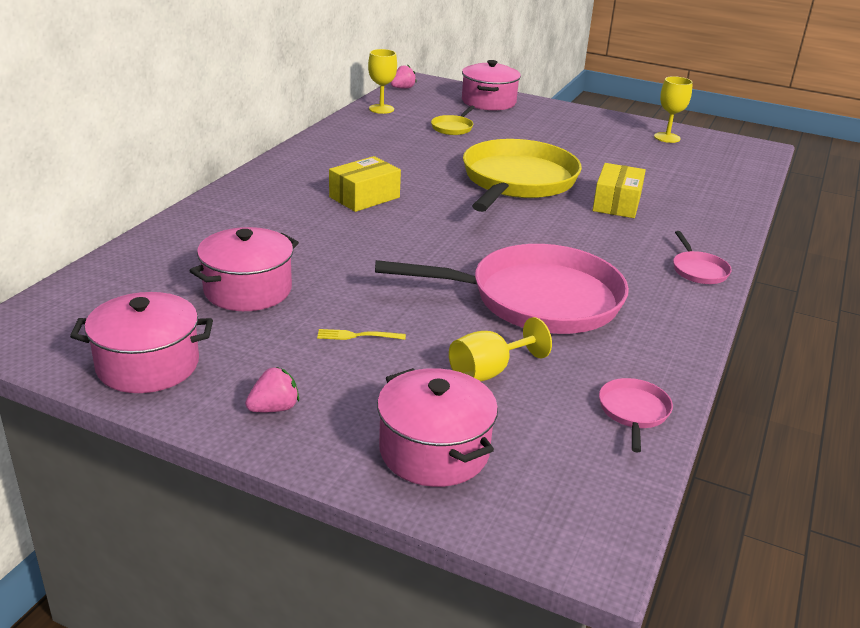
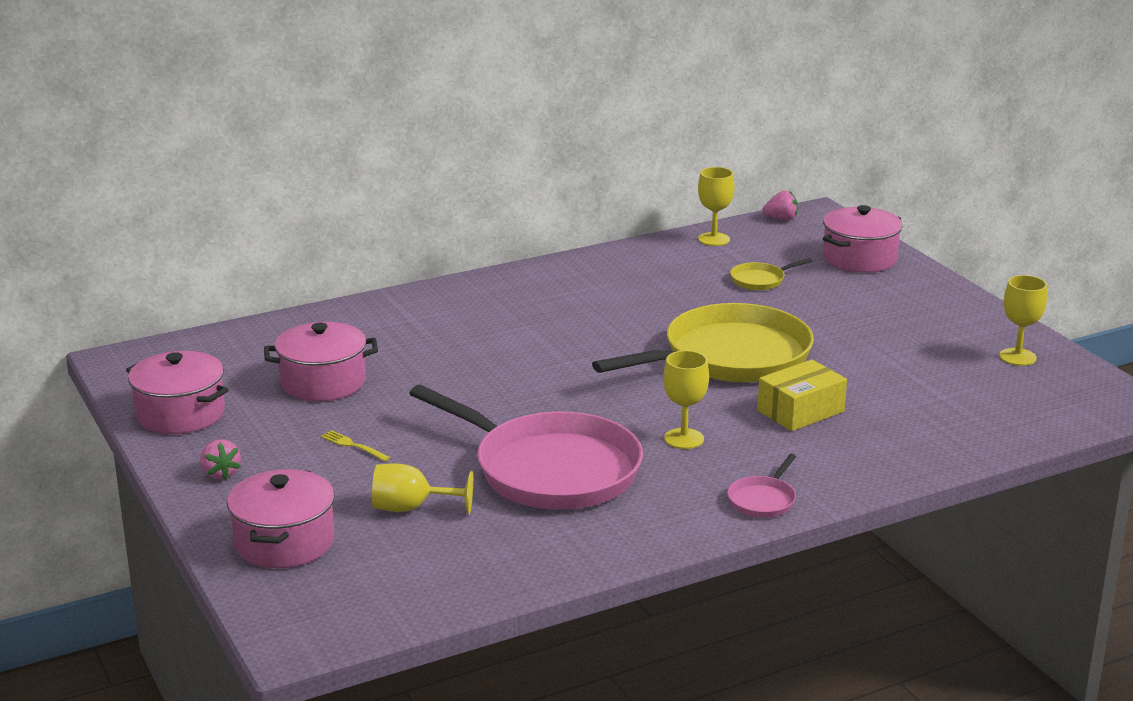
camera: 40 degrees right, 5 degrees down
(274, 408) = (220, 473): pink strawberry -> pink strawberry turned 60 degrees clockwise
(364, 197) = (543, 330): yellow box -> none
(582, 245) = (684, 439): none -> yellow goblet
(633, 412) = (477, 580): pink pan -> none

